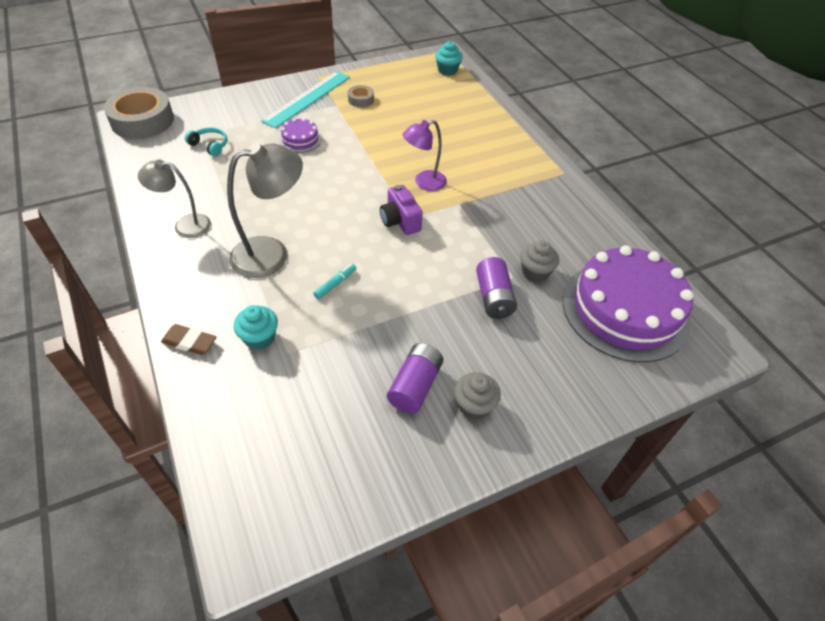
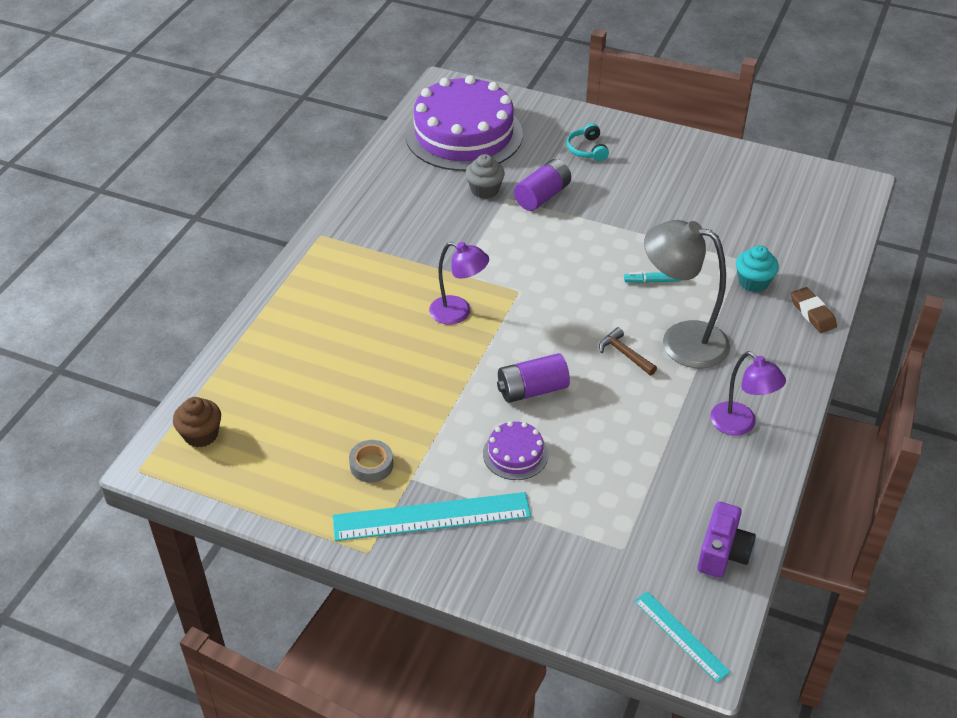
camera: 130 degrees left, 5 degrees down
(142, 120) = (681, 635): grey tape -> turquoise ruler
(185, 225) = (740, 425): grey lamp -> purple lamp
(210, 145) = (628, 521): turquoise headphones -> turquoise headphones (587, 149)
(299, 222) = (624, 354): none -> brown hammer
(400, 221) = (532, 293): purple camera -> purple camera (723, 553)
(415, 386) = (670, 188): purple battery -> purple battery (532, 390)
(447, 70) = (201, 434): turquoise cupcake -> brown cupcake
(474, 405) = (645, 158): grey cupcake -> none

